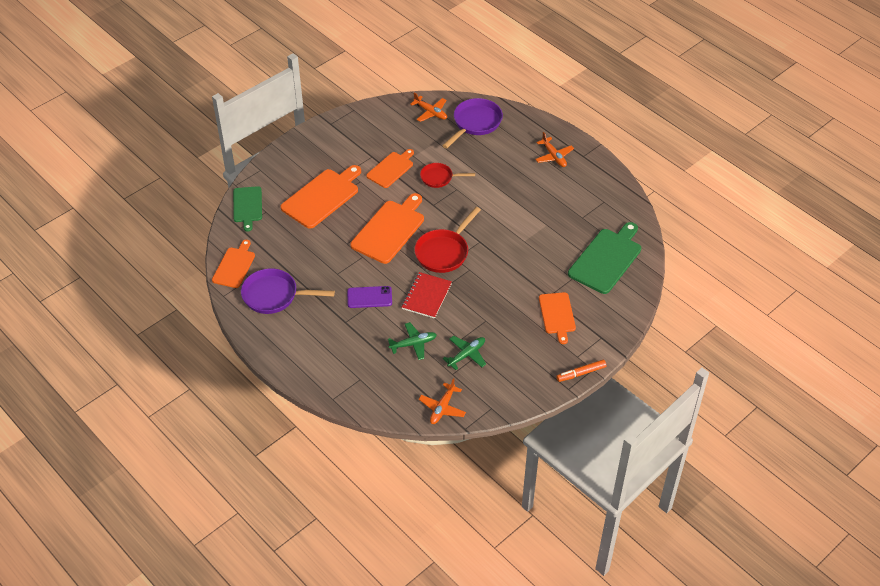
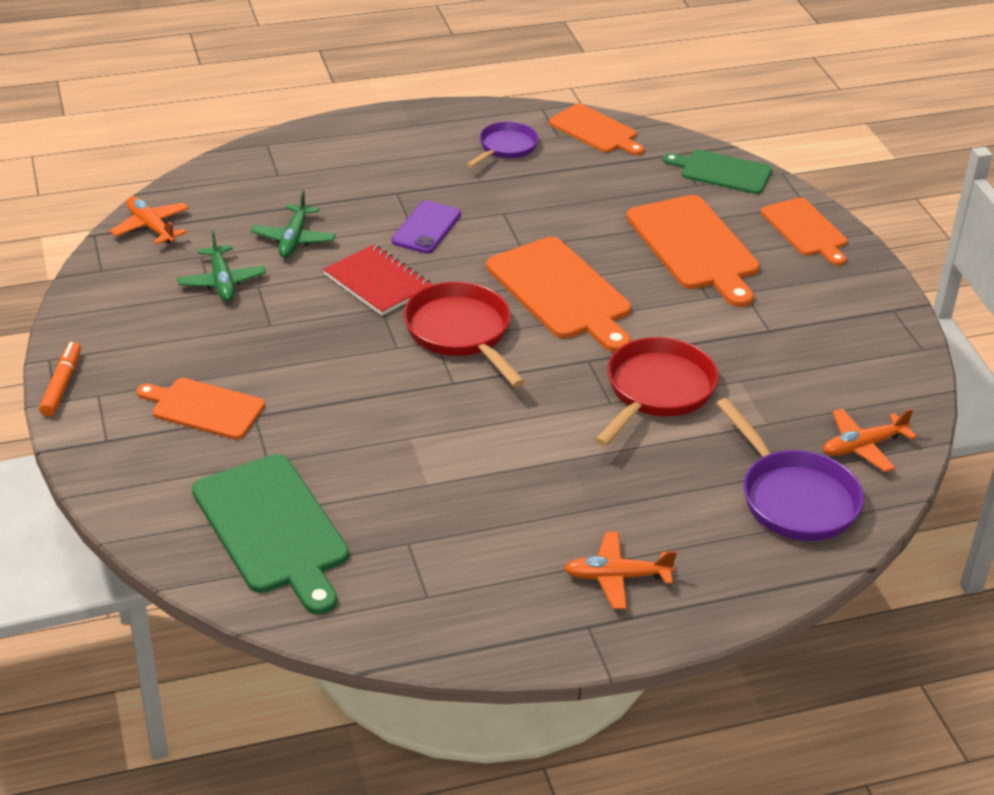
camera: 115 degrees right, 10 degrees down
(274, 295) = (505, 148): purple pan -> purple pan, size x0.63
(391, 169) = (719, 342): orange cutting board -> orange cutting board (805, 230)
(439, 178) = (656, 391): red pan -> red pan, size x1.58

